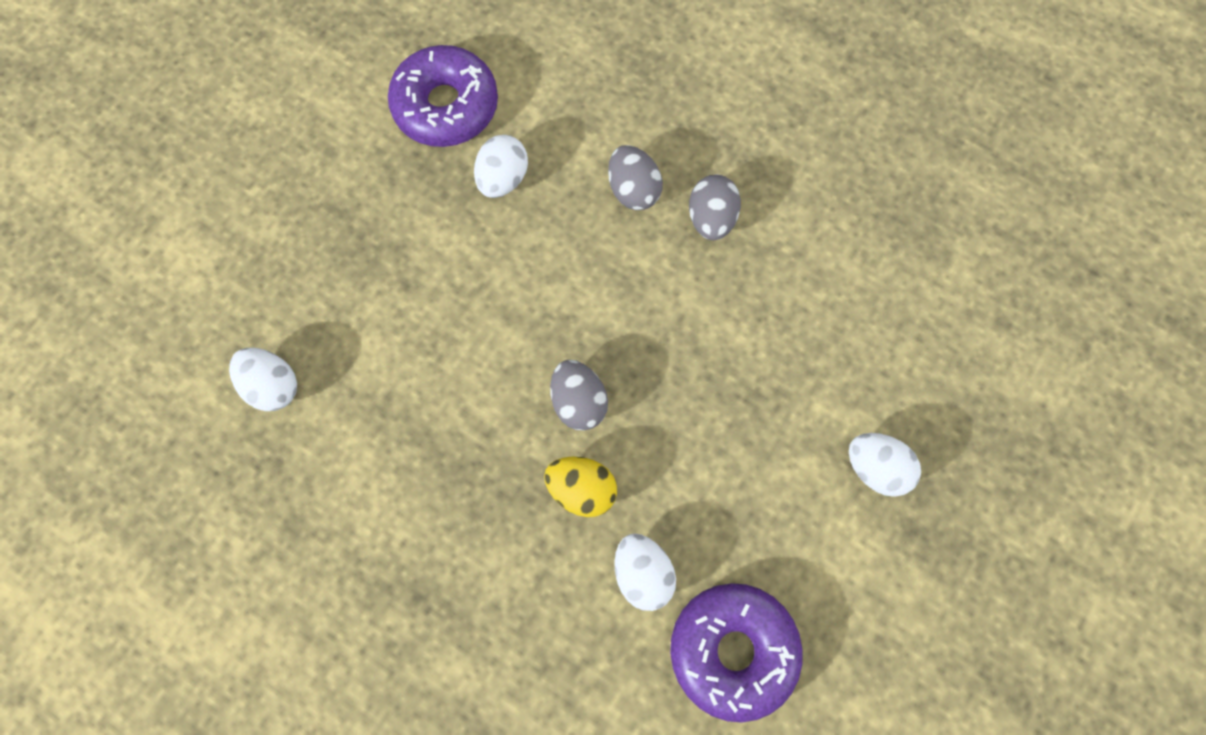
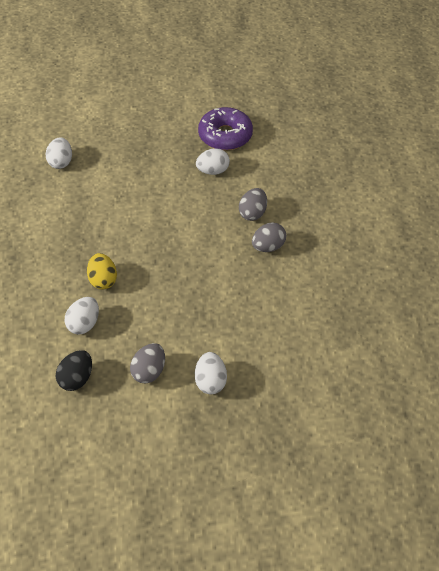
camera: 50 degrees right, 20 degrees down
(578, 401) = (140, 255): grey egg -> grey egg (149, 371)
(732, 649) = (77, 378): purple donut -> black egg

